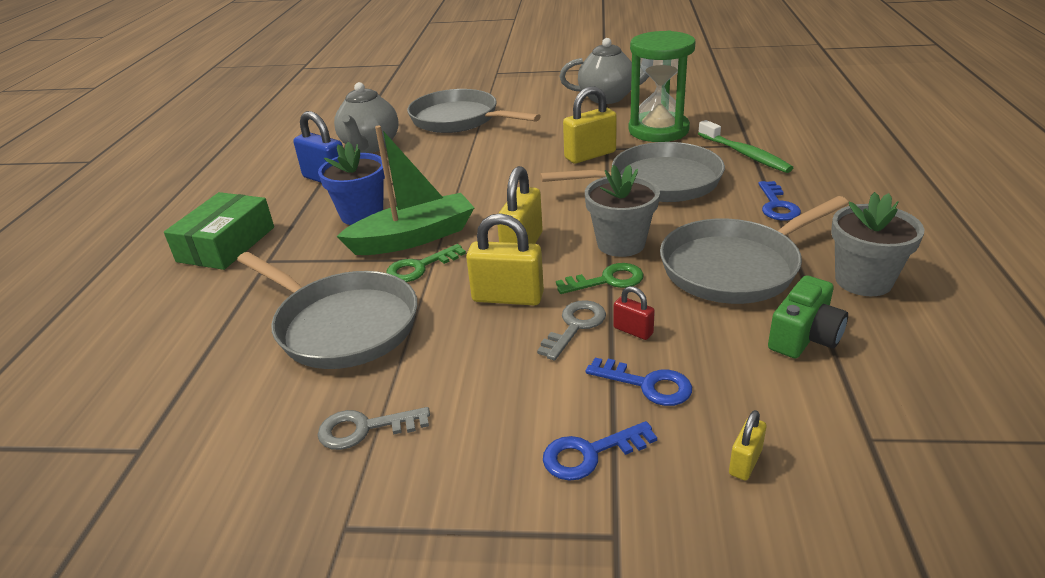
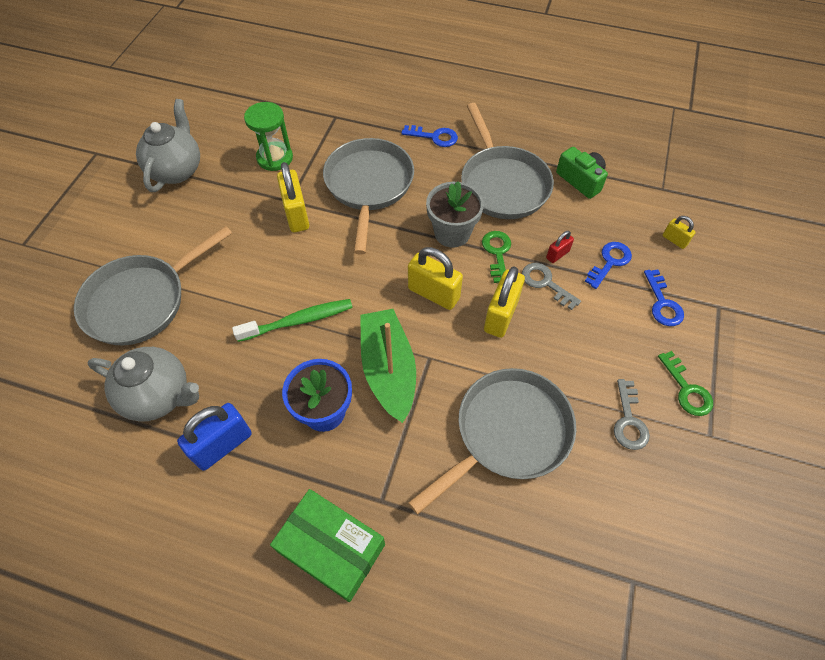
camera: 80 degrees left, 25 degrees up
(420, 267) = (439, 369): green key -> green key (686, 389)
(658, 130) = (275, 158): green hourglass -> green hourglass, size x0.66
(745, 154) = (350, 124): green toothbrush -> green toothbrush (298, 321)
(863, 281) = (534, 135): grey flower pot -> none

